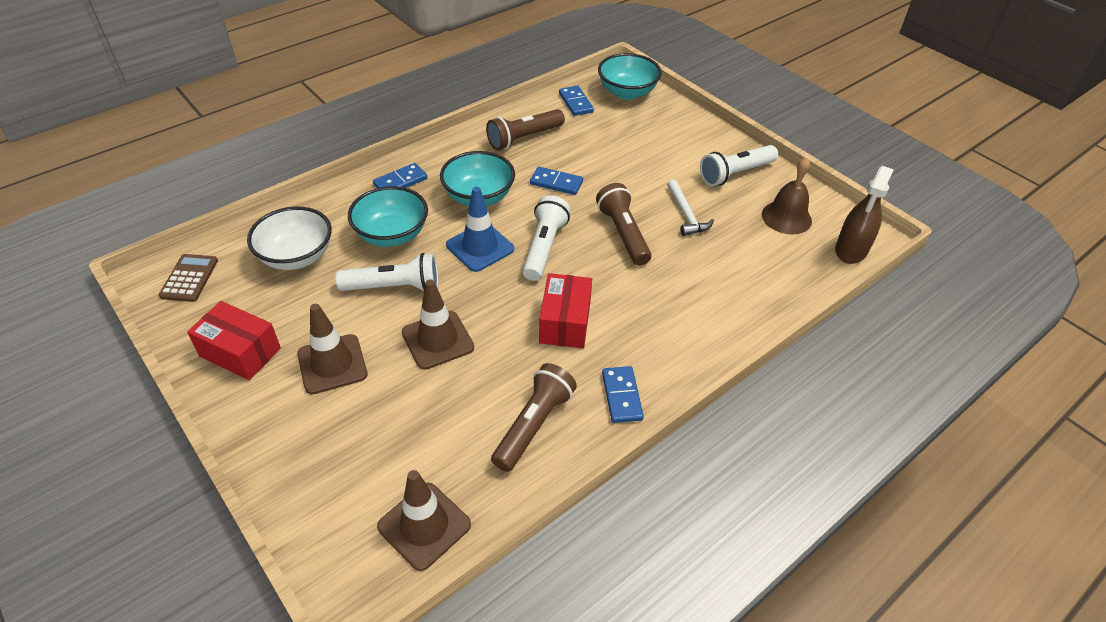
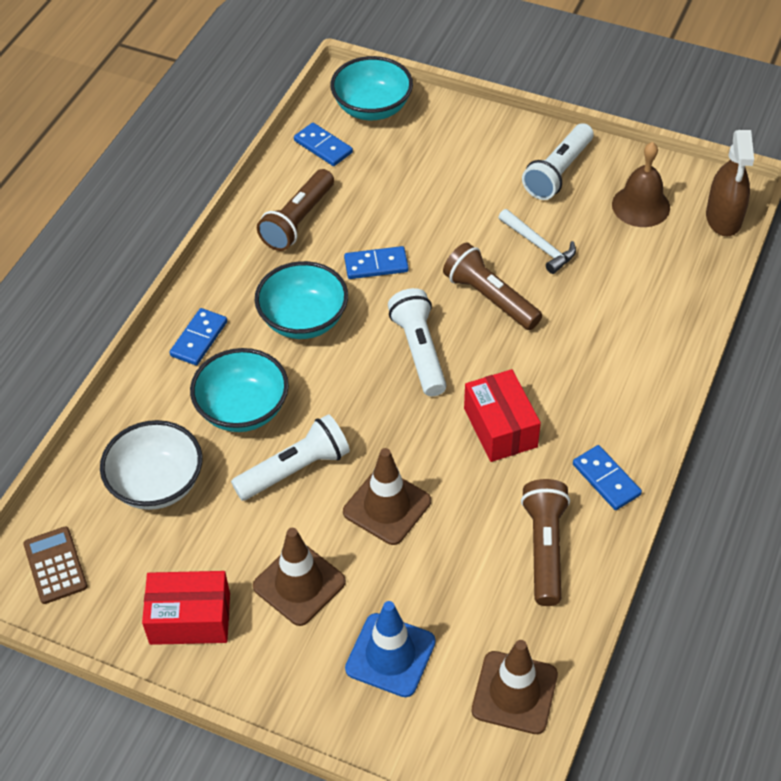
camera: 25 degrees left, 5 degrees up
(480, 247) = (351, 381): blue traffic cone -> blue traffic cone (390, 655)

